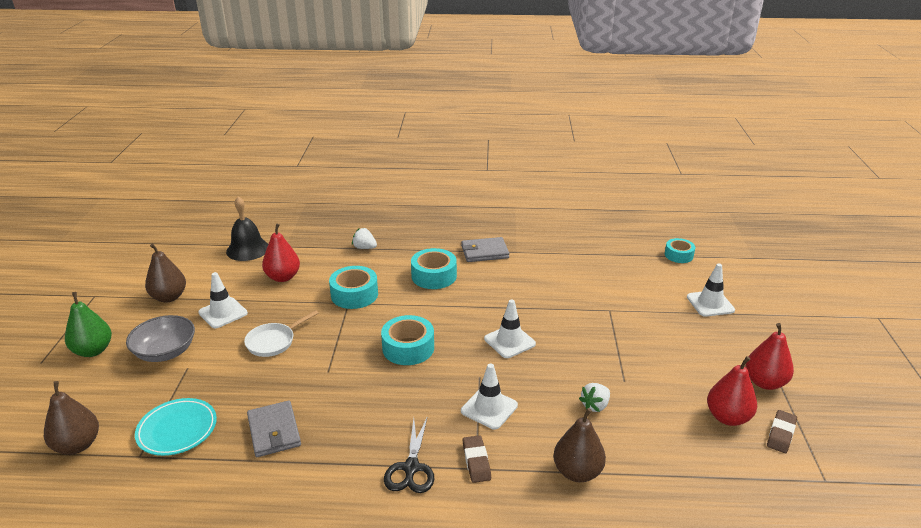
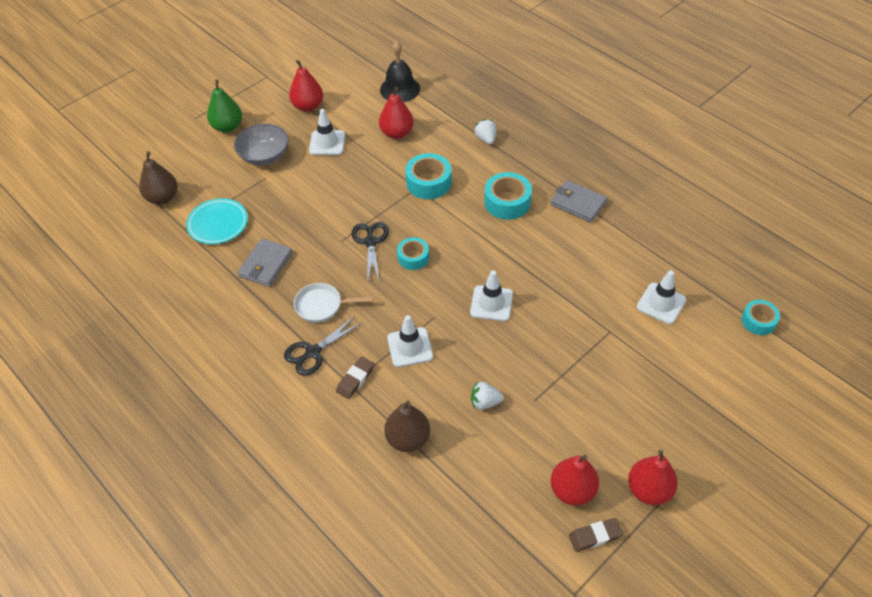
camera: 45 degrees right, 20 degrees up
(169, 297) = (308, 106): brown pear -> red pear
(273, 342) = (333, 191): white pan -> white pan (322, 306)
(356, 358) = (370, 241): none -> black scissors
(408, 348) = (413, 257): turquoise tape -> turquoise tape, size x0.65
(710, 304) = (712, 389): white traffic cone -> white traffic cone (661, 303)

